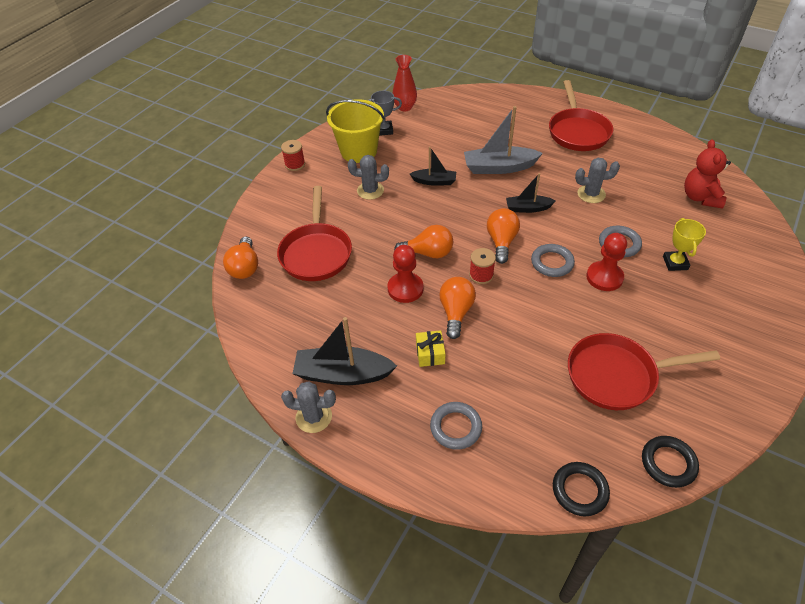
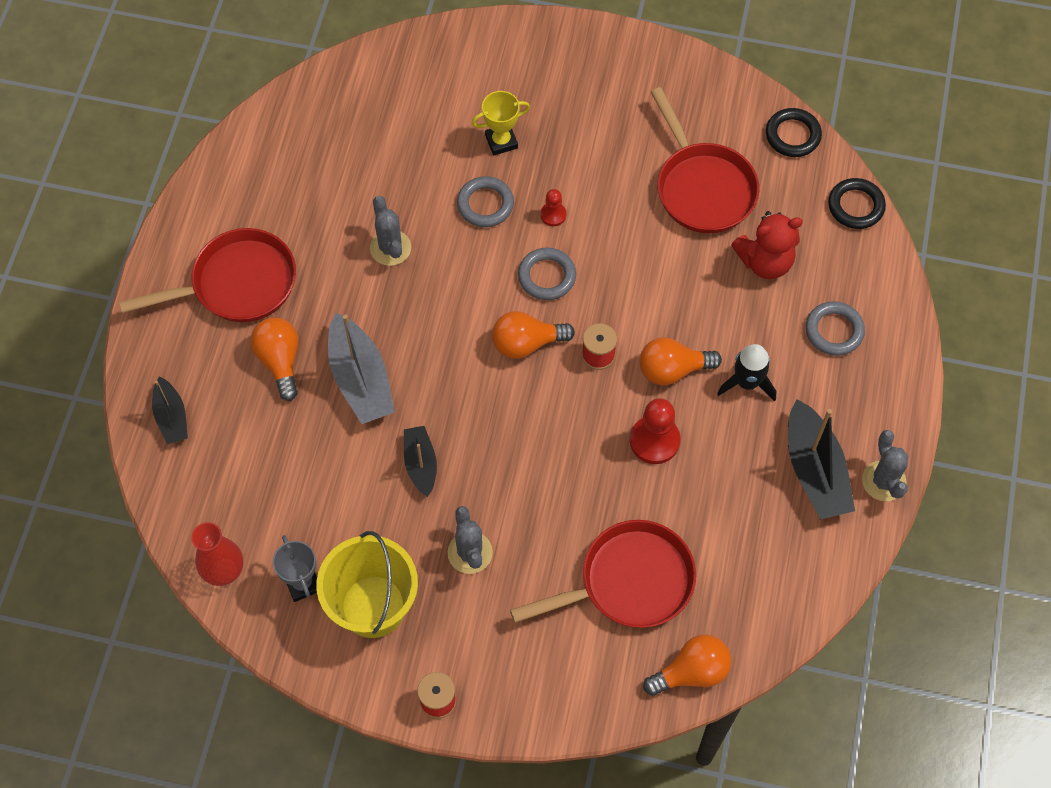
camera: 110 degrees left, 15 degrees up
(428, 253) = (579, 430): orange light bulb -> orange light bulb (280, 361)
(430, 353) = (747, 382): yellow gift -> black rocket
(528, 208) = (445, 323): black boat -> black boat (171, 417)
(604, 277) = (553, 215): red pawn -> red pawn, size x0.55
(700, 197) = (360, 118): red teddy bear -> red teddy bear (765, 262)

